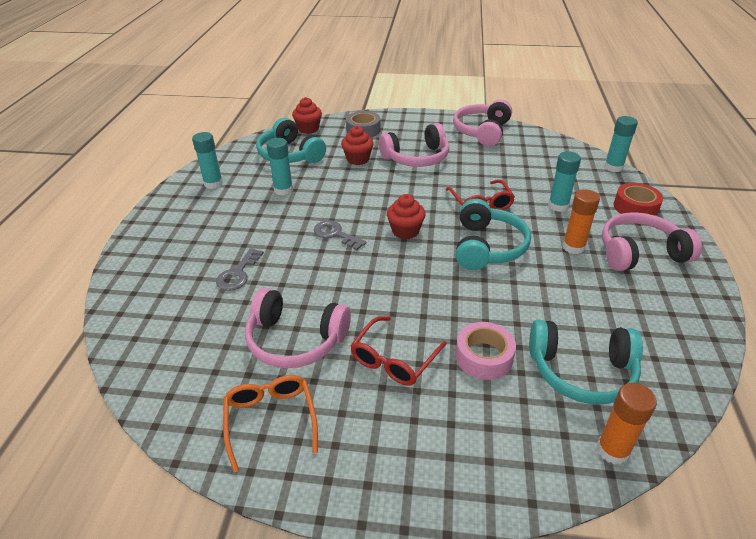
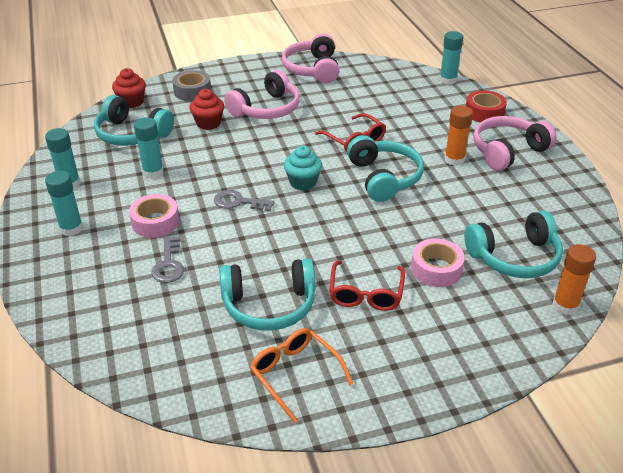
camera: 25 degrees left, 0 degrees up
(254, 233) = (155, 222): none -> pink tape
(295, 340) = (269, 305): pink headphones -> turquoise headphones
(405, 231) = (303, 182): red cupcake -> turquoise cupcake
(558, 206) = (422, 126): turquoise glue stick -> turquoise glue stick (71, 228)

